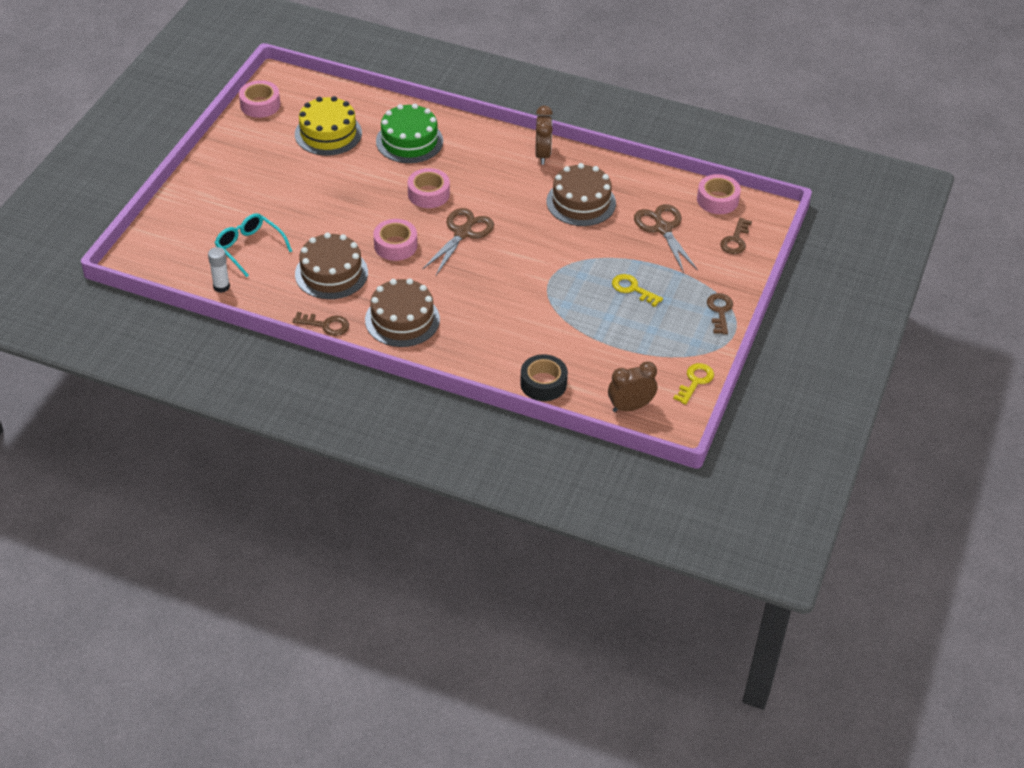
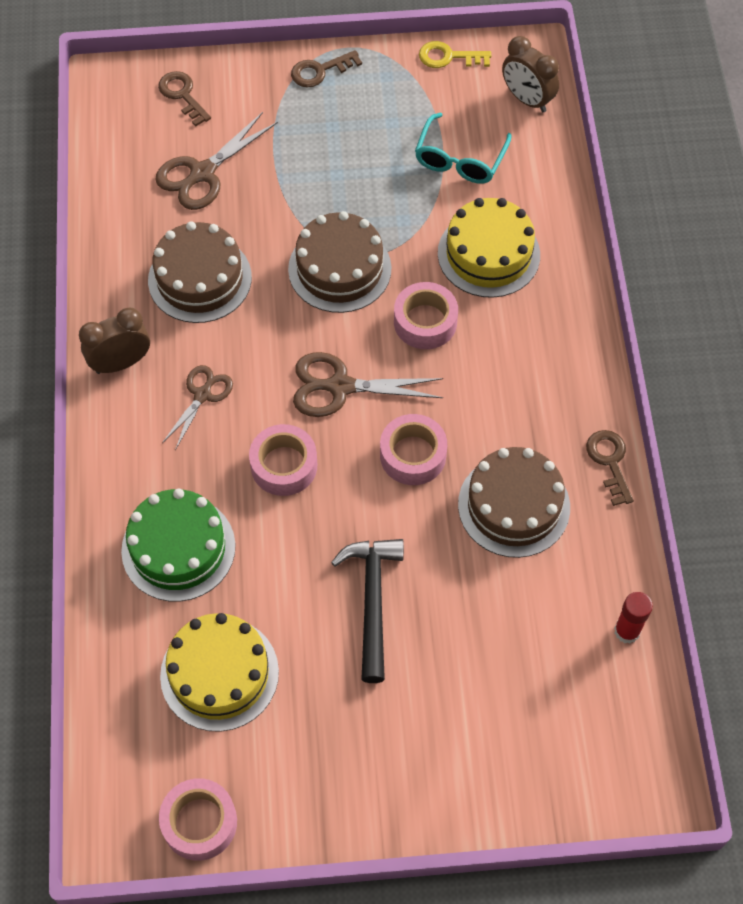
camera: 115 degrees left, 15 degrees up
(221, 286) = (627, 631): white glue stick -> red glue stick
(249, 247) = (531, 640): turquoise glasses -> turquoise glasses (460, 160)
(321, 198) = (372, 602): none -> black hammer
(402, 319) = (543, 380): brown cake -> brown cake (339, 269)
(498, 178) = (202, 395): none -> brown scissors
(512, 333) = (488, 254): none -> yellow cake
(543, 383) = (548, 191): black tape -> none
(633, 289) = (334, 164): yellow key -> none
(717, 200) = (113, 137): pink tape -> pink tape (425, 322)
(735, 240) = (182, 95): brown key -> brown key turned 120 degrees counterclockwise

